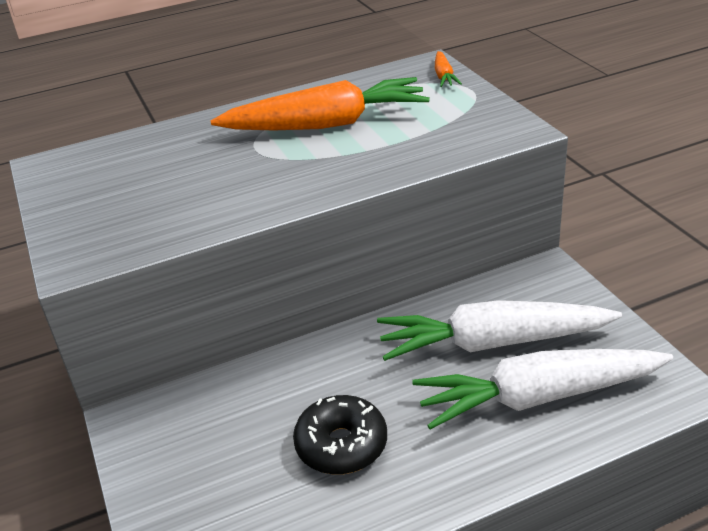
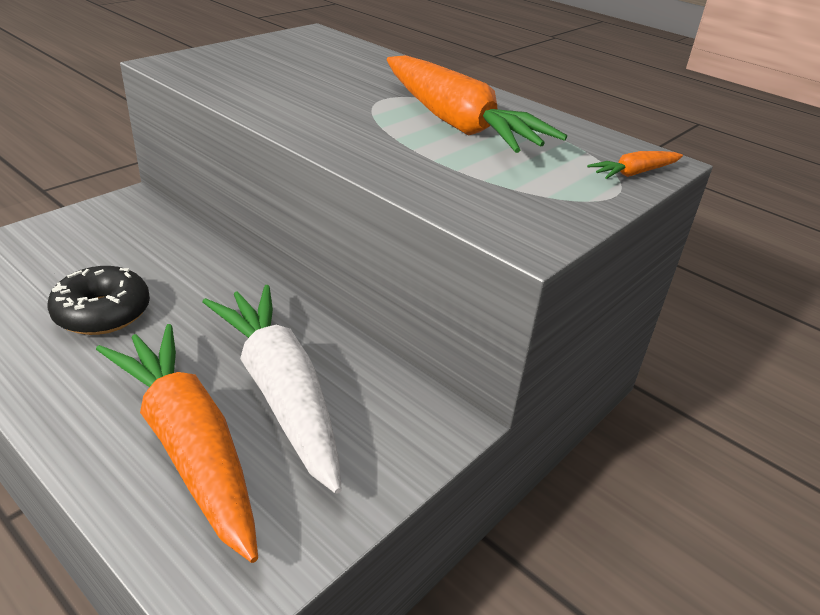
camera: 60 degrees right, 0 degrees up
(537, 397) = (188, 444): white carrot -> orange carrot

